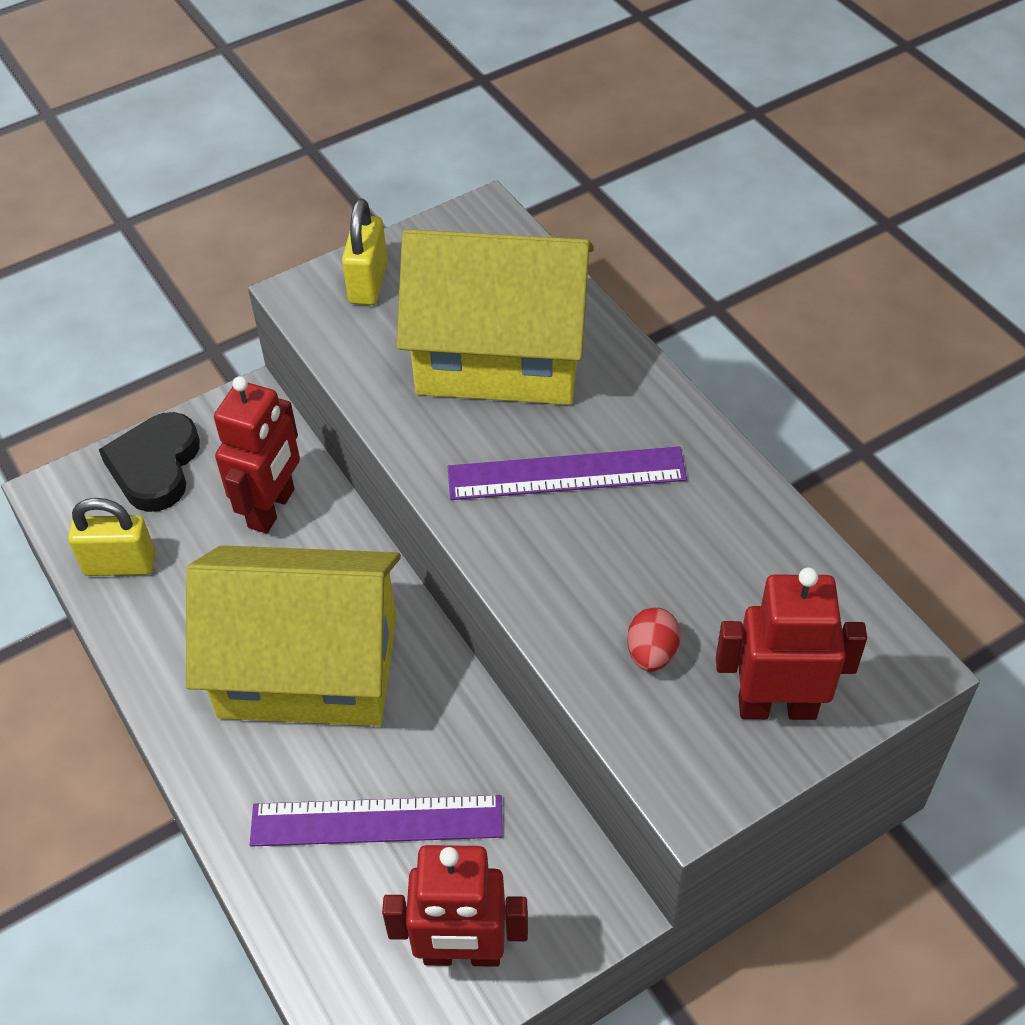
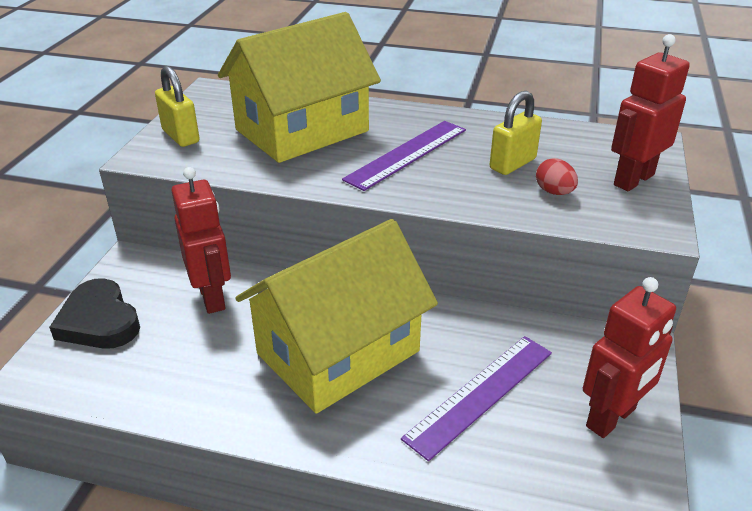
camera: 45 degrees left, 15 degrees down
(120, 565) = (137, 382): yellow padlock -> yellow padlock (512, 164)

